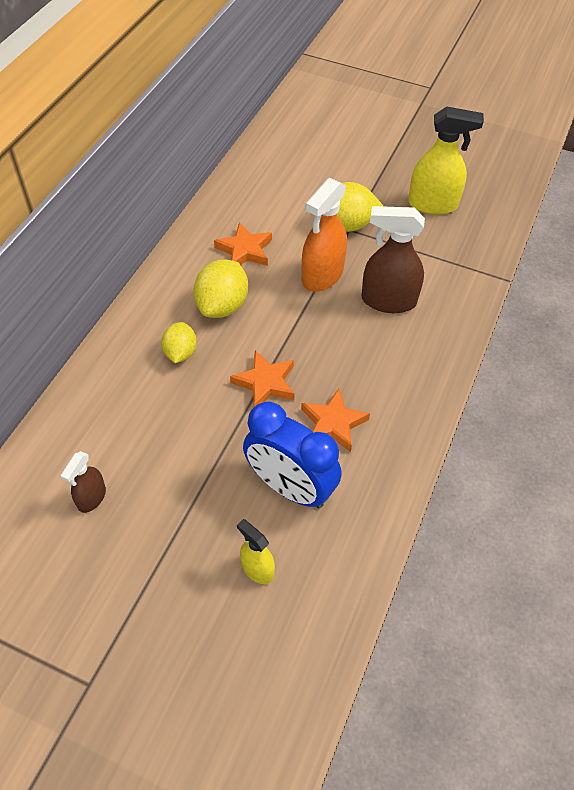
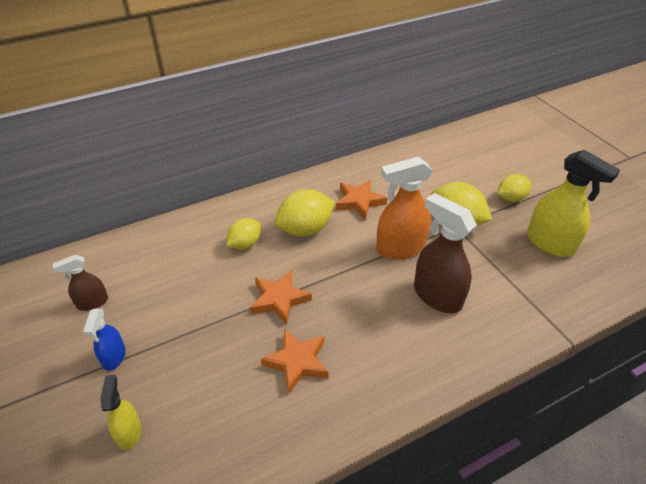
camera: 40 degrees right, 10 degrees down
(172, 526) = (114, 357): none -> blue spray bottle
(290, 487) = (216, 388): blue clock -> none
(370, 177) = (511, 198): none -> yellow lemon

